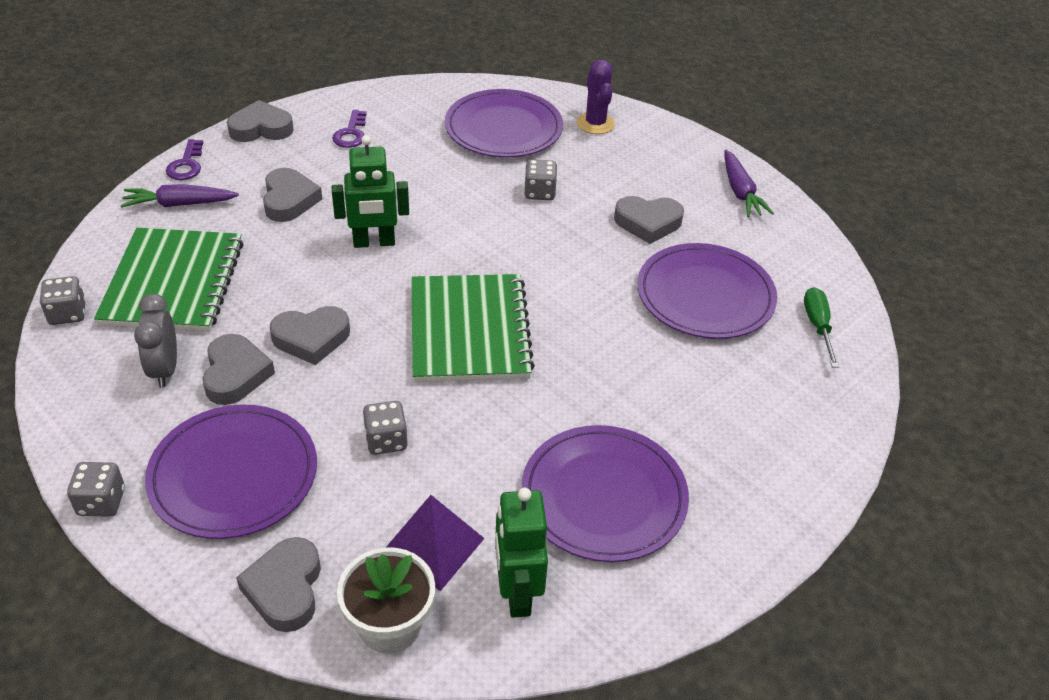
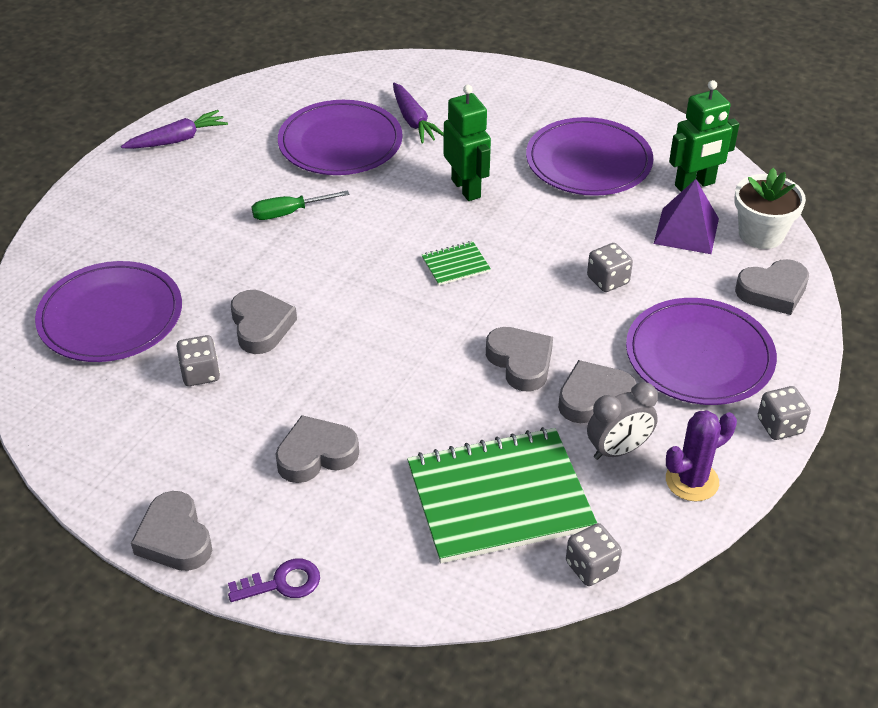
camera: 105 degrees left, 0 degrees up
(179, 204) = (364, 553): purple carrot -> purple carrot (413, 121)
(351, 133) = (160, 444): purple key -> none
(374, 242) = (361, 362): green robot -> green robot (466, 188)
(469, 331) = (455, 265): green notebook -> green notebook, size x0.42
(539, 192) = (226, 264): grey dice -> grey dice (200, 373)
(595, 123) = (80, 249): purple cactus -> purple cactus (692, 481)
(648, 223) = (250, 187): grey heart -> grey heart (261, 326)
(817, 326) = (351, 85): green screwdriver -> green screwdriver (289, 213)

